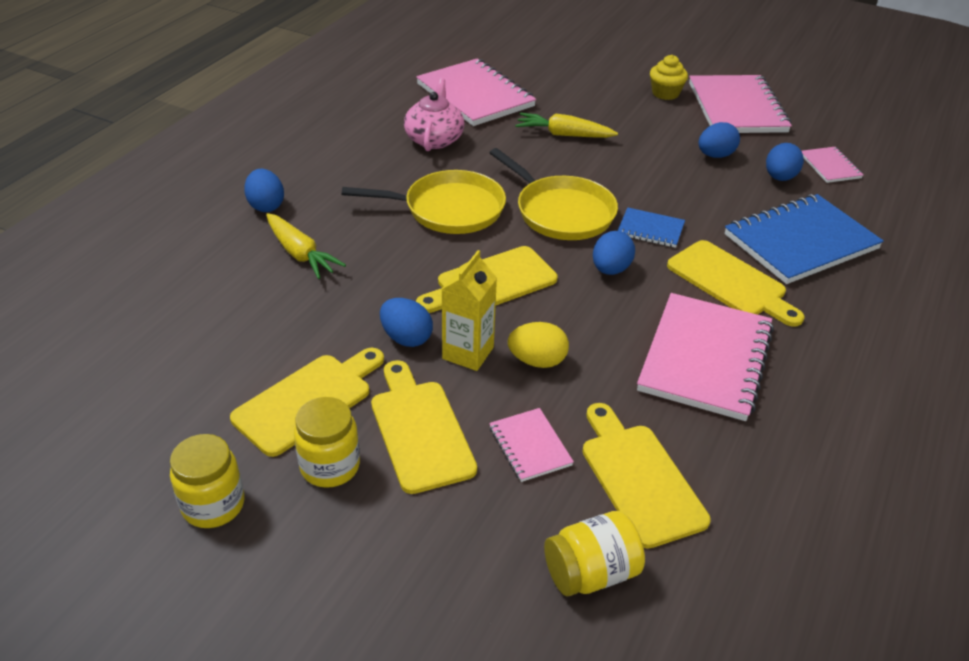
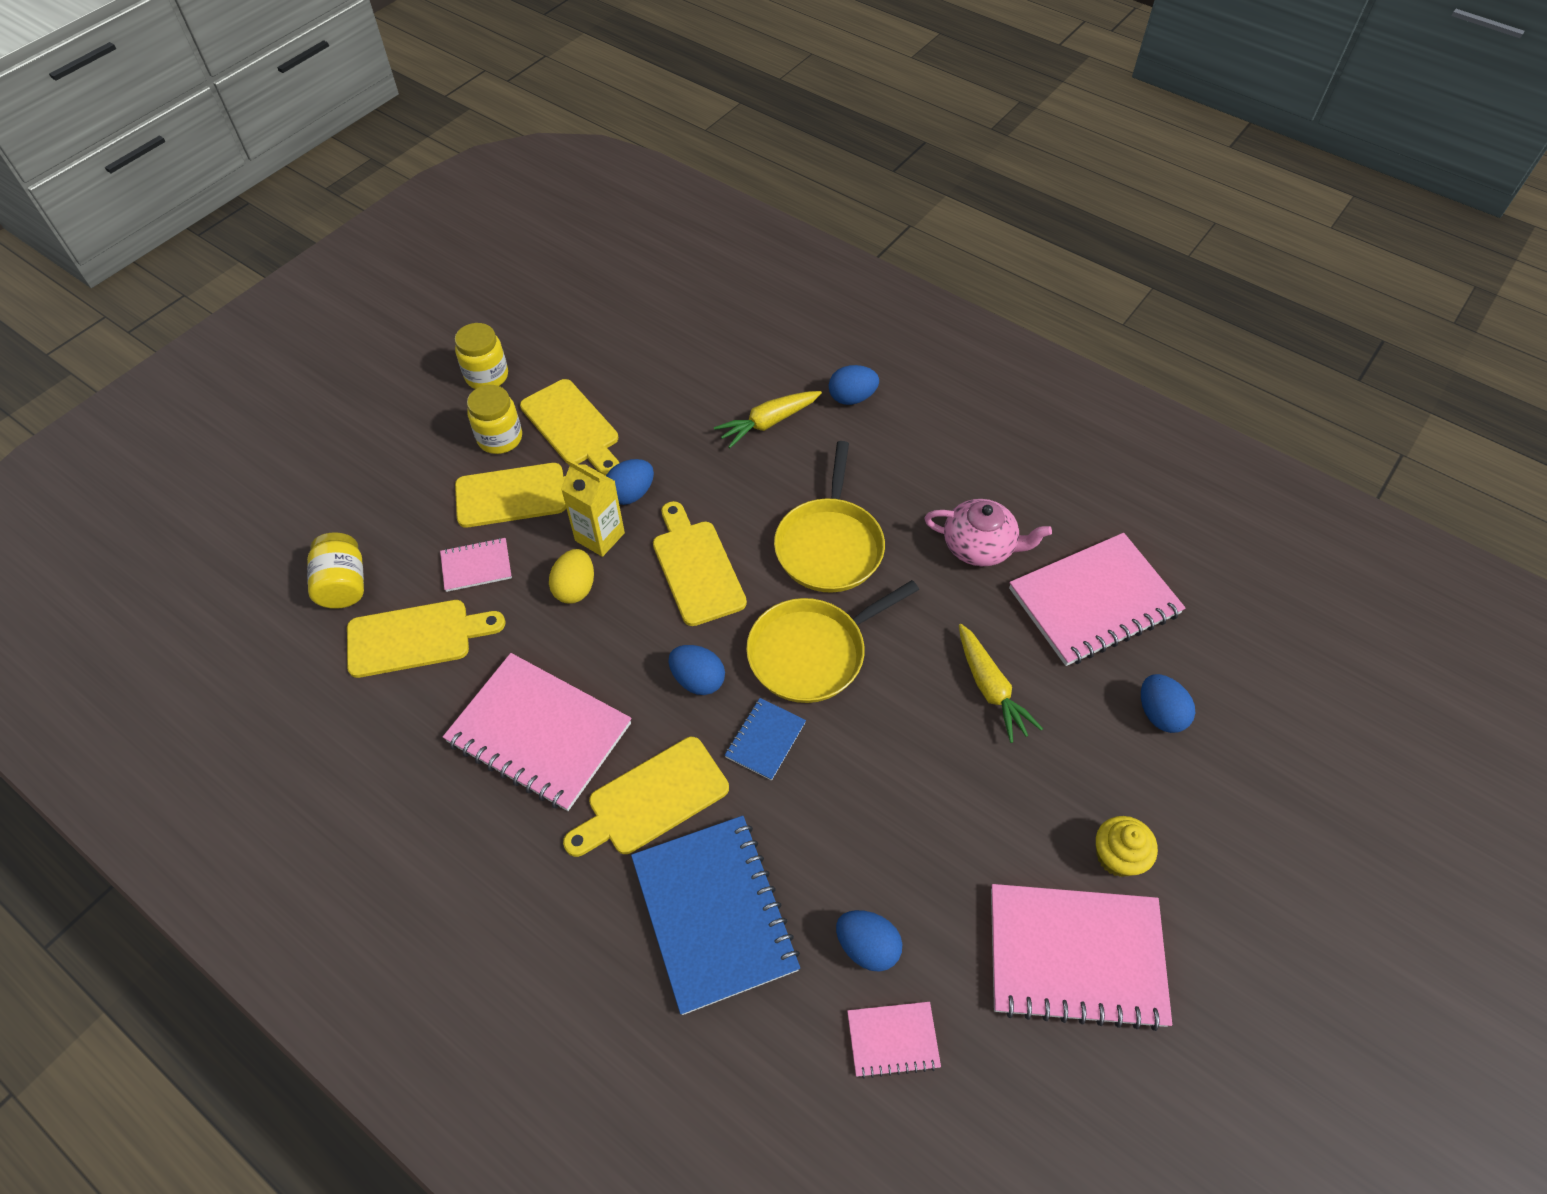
camera: 100 degrees right, 15 degrees up
(563, 134) = (990, 689): yellow carrot -> yellow carrot turned 135 degrees clockwise
(715, 155) = (930, 873): blue egg -> blue egg (1159, 714)

